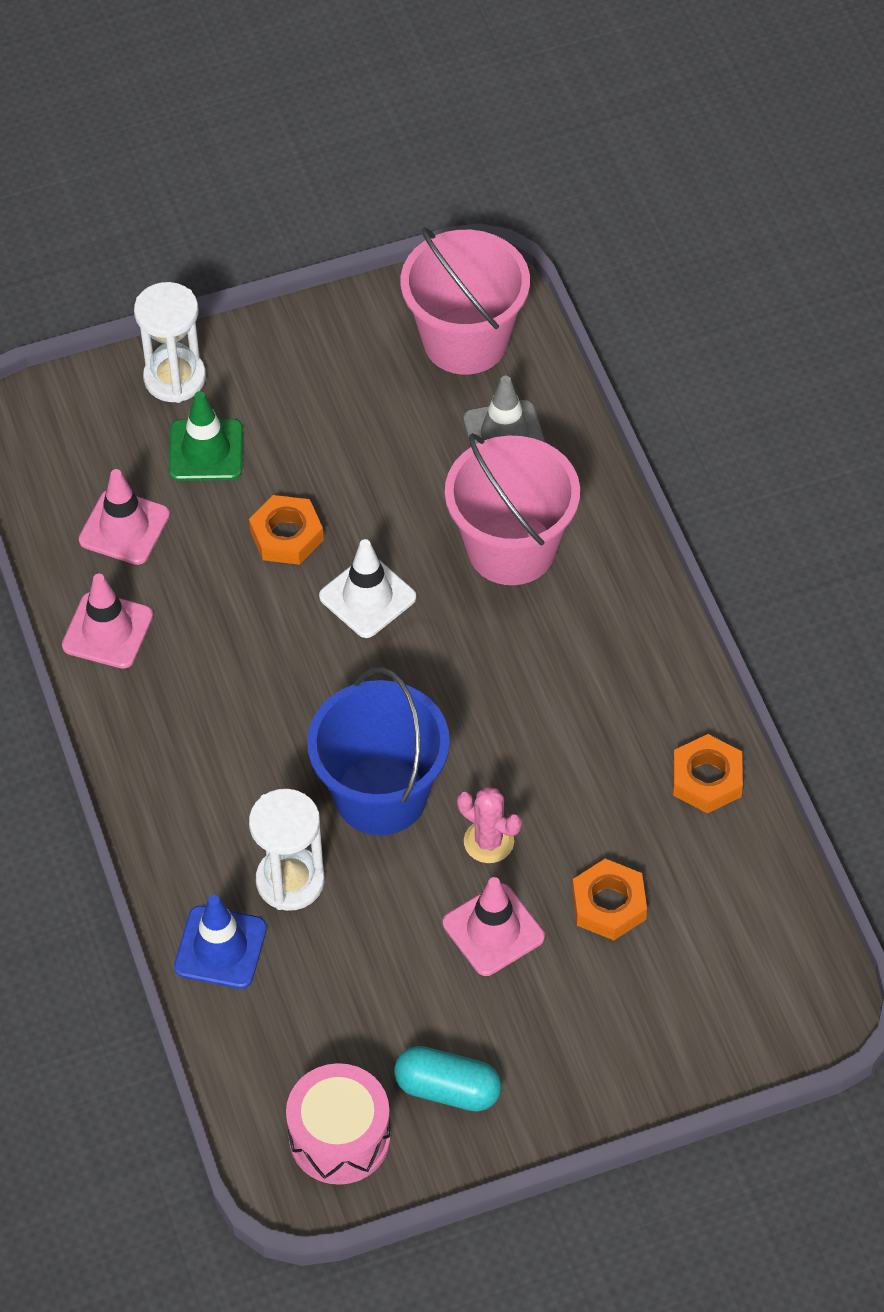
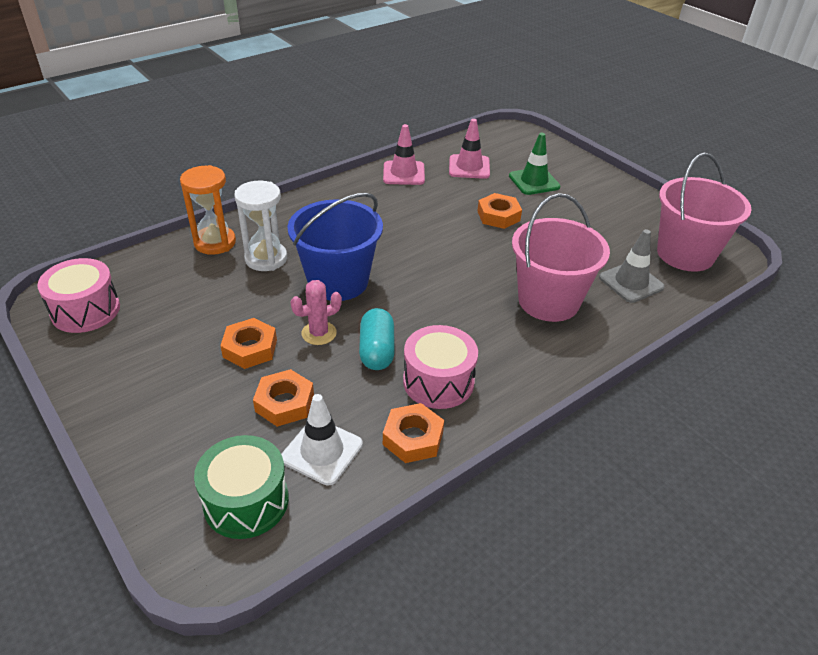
camera: 70 degrees right, 15 degrees down
(175, 378) = (571, 165): white hourglass -> none
(220, 948) = (215, 242): blue traffic cone -> orange hourglass
(367, 597) = (475, 251): white traffic cone -> white traffic cone (322, 451)
(447, 1089) = (122, 350): turquoise capsule -> turquoise capsule (377, 350)
(488, 841) = (319, 333): pink cactus -> pink cactus turned 45 degrees clockwise
(493, 930) = (250, 348): pink traffic cone -> orange nut
(623, 726) = (438, 381): none -> pink drum
(750, 967) = (246, 501): none -> green drum

